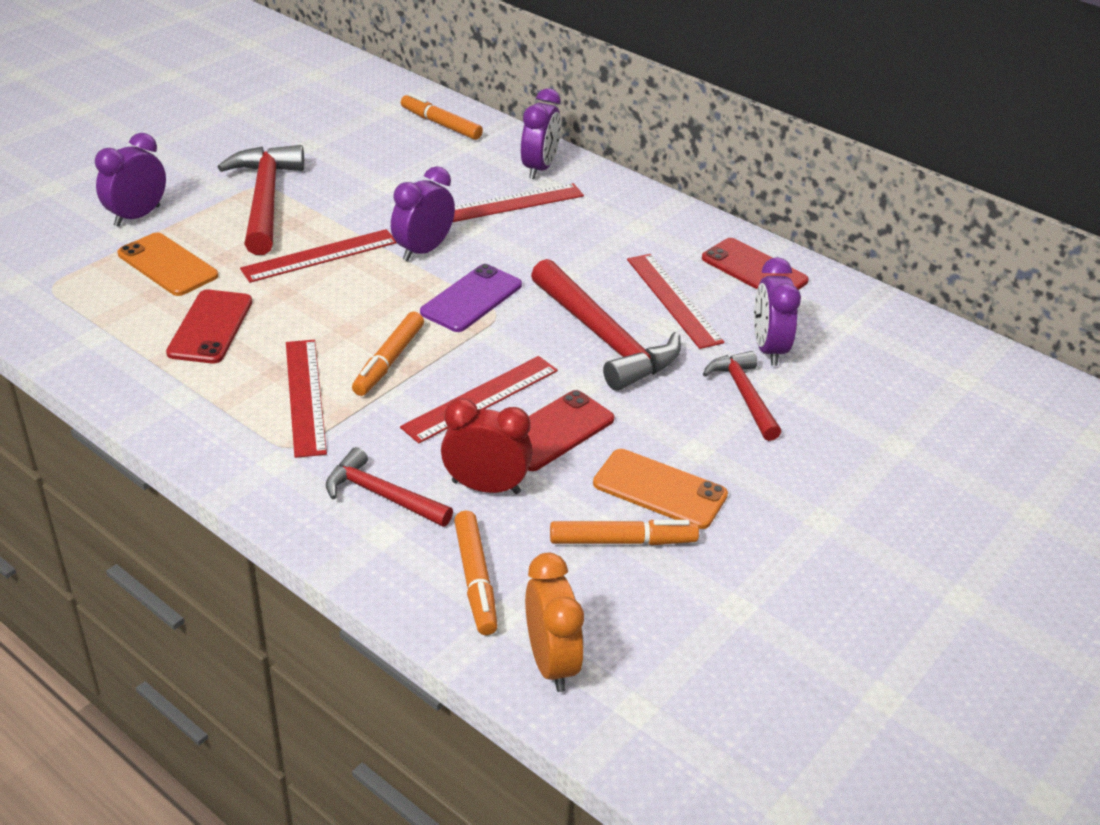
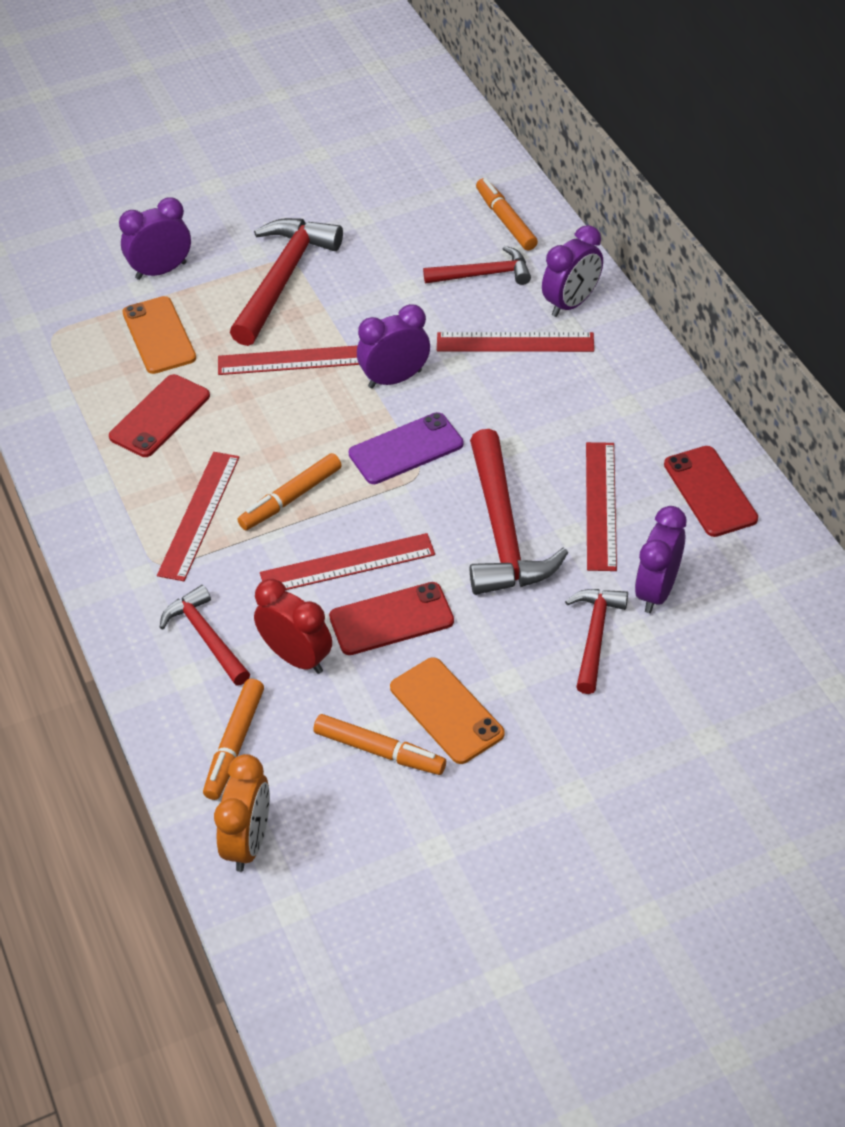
camera: 30 degrees right, 10 degrees up
(448, 163) = (483, 274): none -> red hammer

